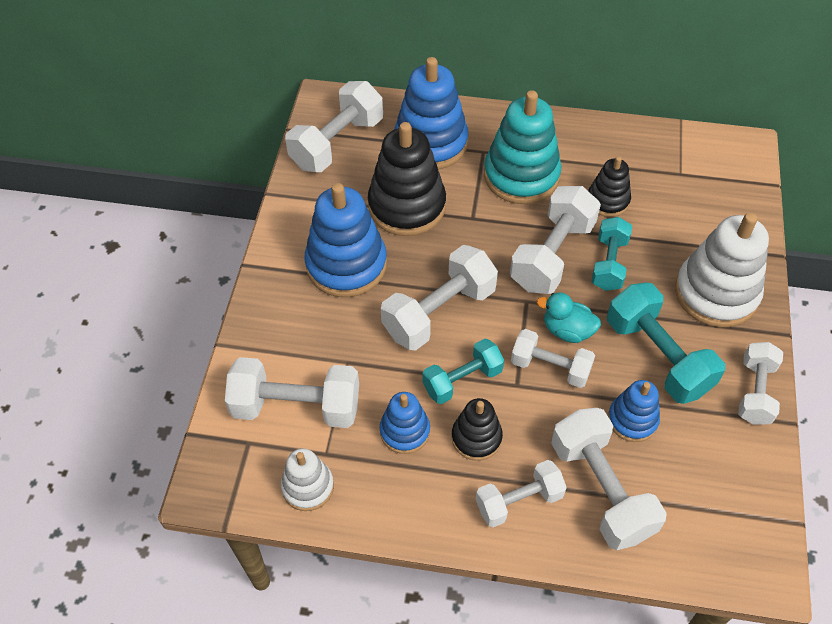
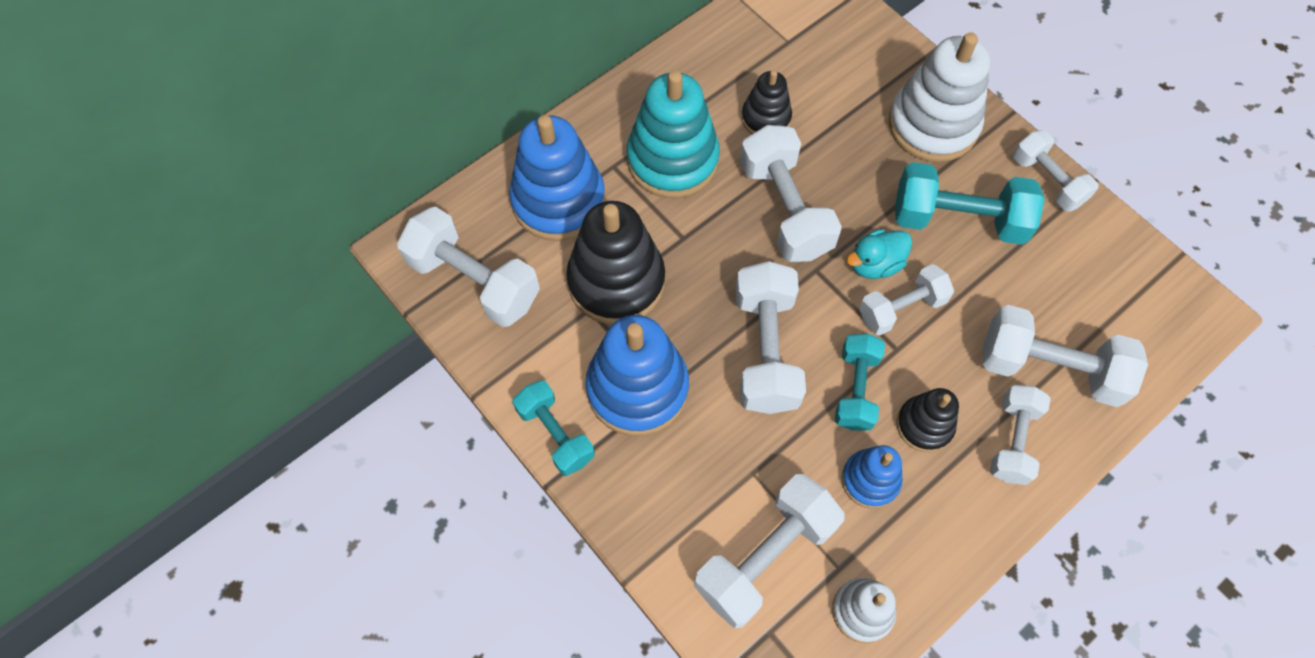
camera: 50 degrees left, 10 degrees up
(337, 143) = (474, 281): white dumbbell -> white dumbbell turned 45 degrees counterclockwise
(609, 264) = (834, 174): turquoise dumbbell -> turquoise dumbbell (555, 434)
(632, 420) = (1003, 290): blue stacking toy -> none

